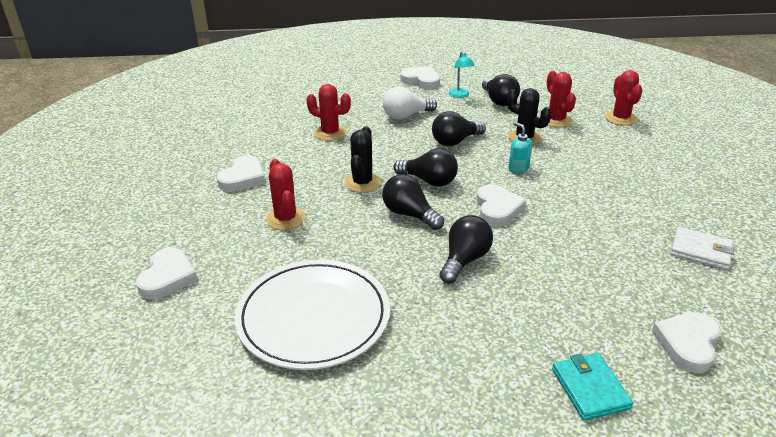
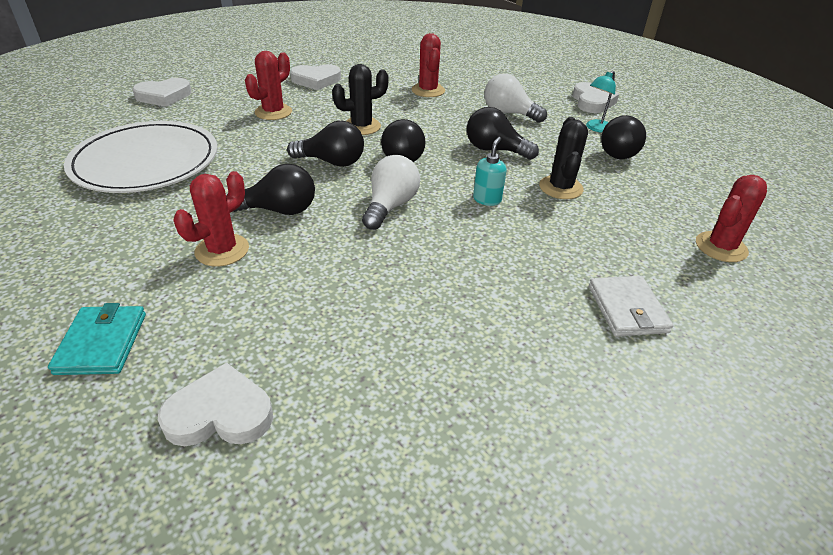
camera: 55 degrees right, 5 degrees up
(409, 214) = (332, 162): black light bulb -> black light bulb turned 90 degrees clockwise
(497, 209) = (390, 206): white heart -> white light bulb
(556, 120) = (635, 199): red cactus -> red cactus (222, 250)
(590, 388) = (102, 343): turquoise wallet -> turquoise wallet turned 45 degrees counterclockwise
(700, 251) = (449, 391): white wallet -> white wallet (627, 309)

